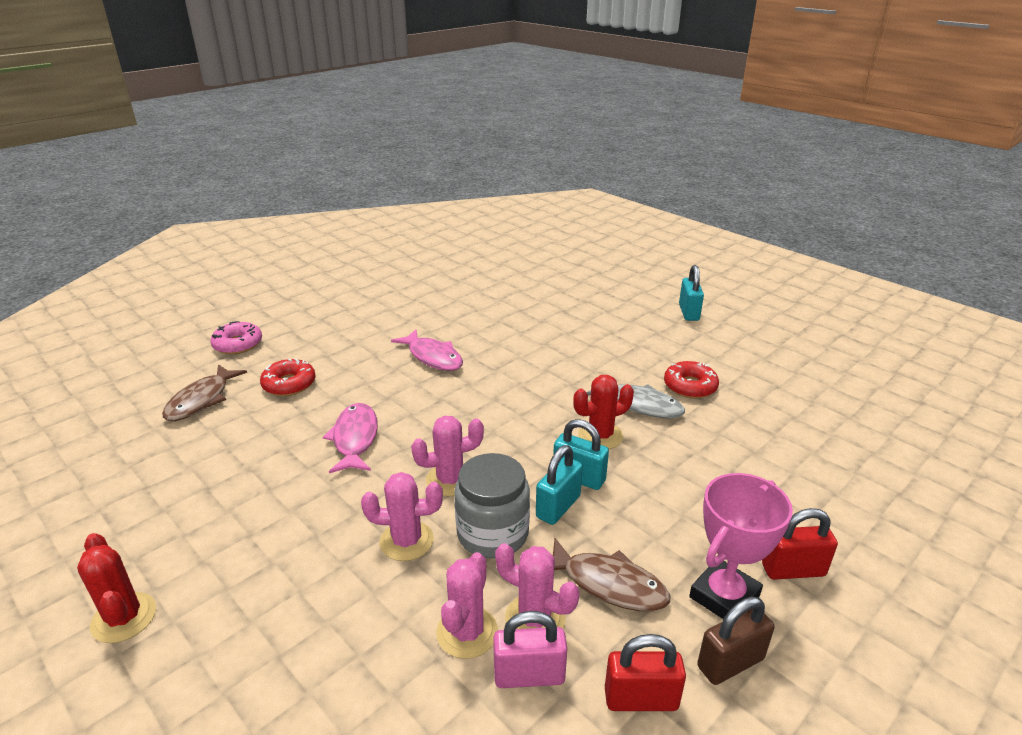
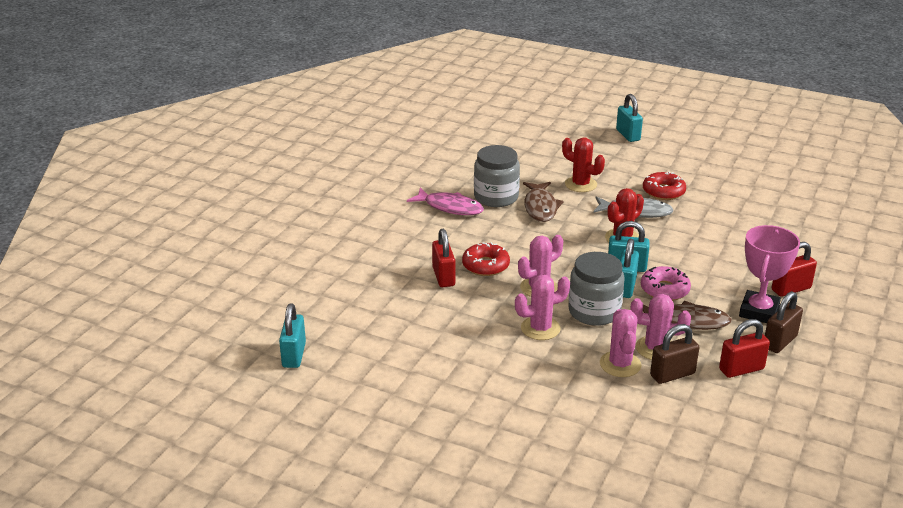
camera: 20 degrees left, 0 degrees up
(106, 500) = (294, 355): none -> turquoise padlock
(124, 618) = (391, 411): red cactus -> red cactus (580, 184)
(201, 400) = (288, 276): brown fish -> brown fish (540, 207)
(238, 344) = (270, 229): pink donut -> pink donut (664, 290)
(289, 384) = (350, 250): red donut -> red donut (485, 265)
(355, 439) = (443, 277): pink fish -> red padlock
(491, 355) = (496, 197): none -> grey jar
(529, 675) = (672, 374): pink padlock -> brown padlock

